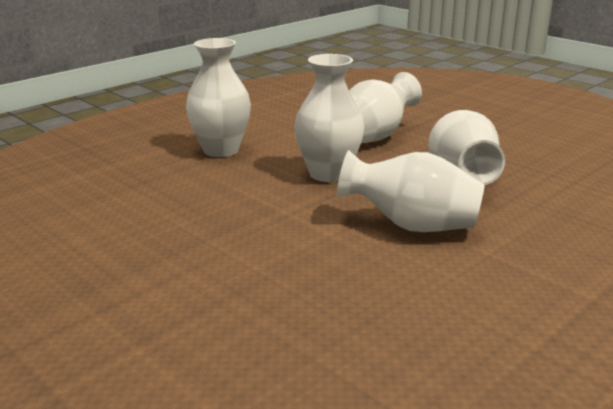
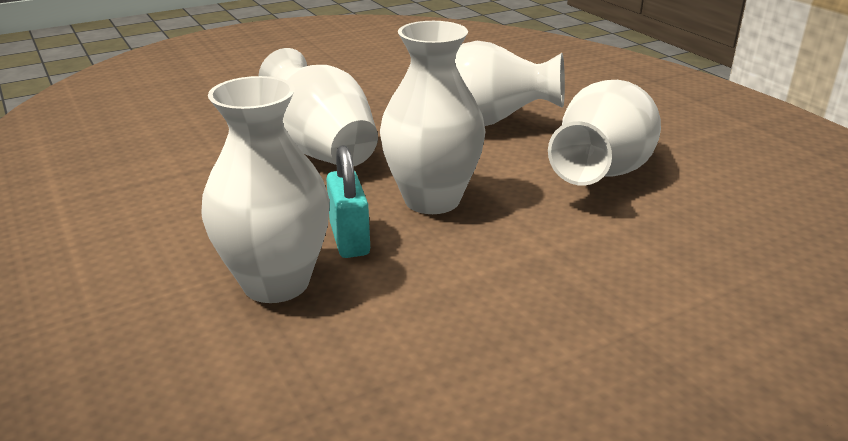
camera: 75 degrees left, 5 degrees up
(269, 159) = (349, 239): none -> turquoise padlock

